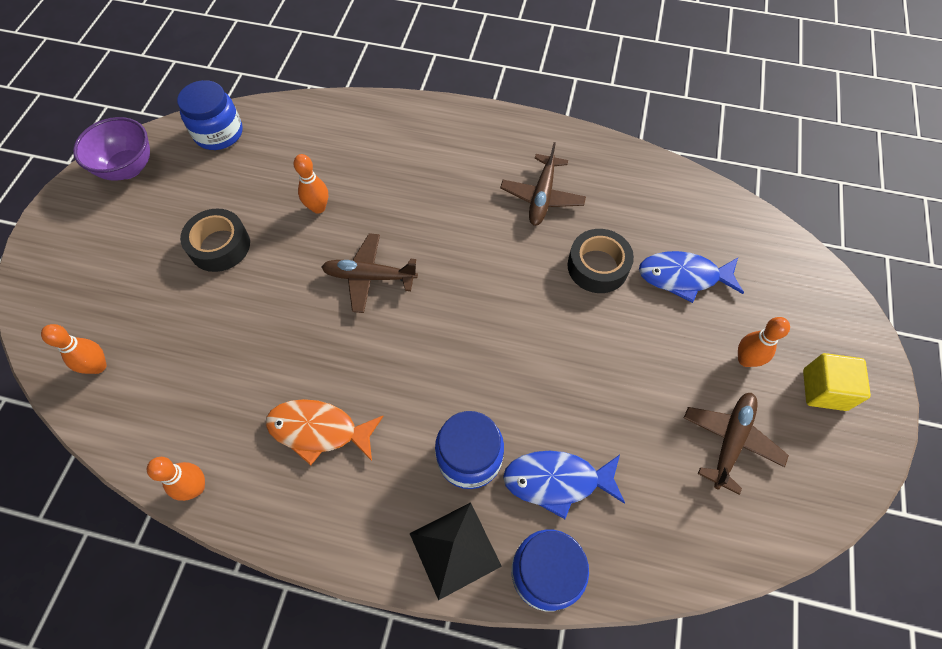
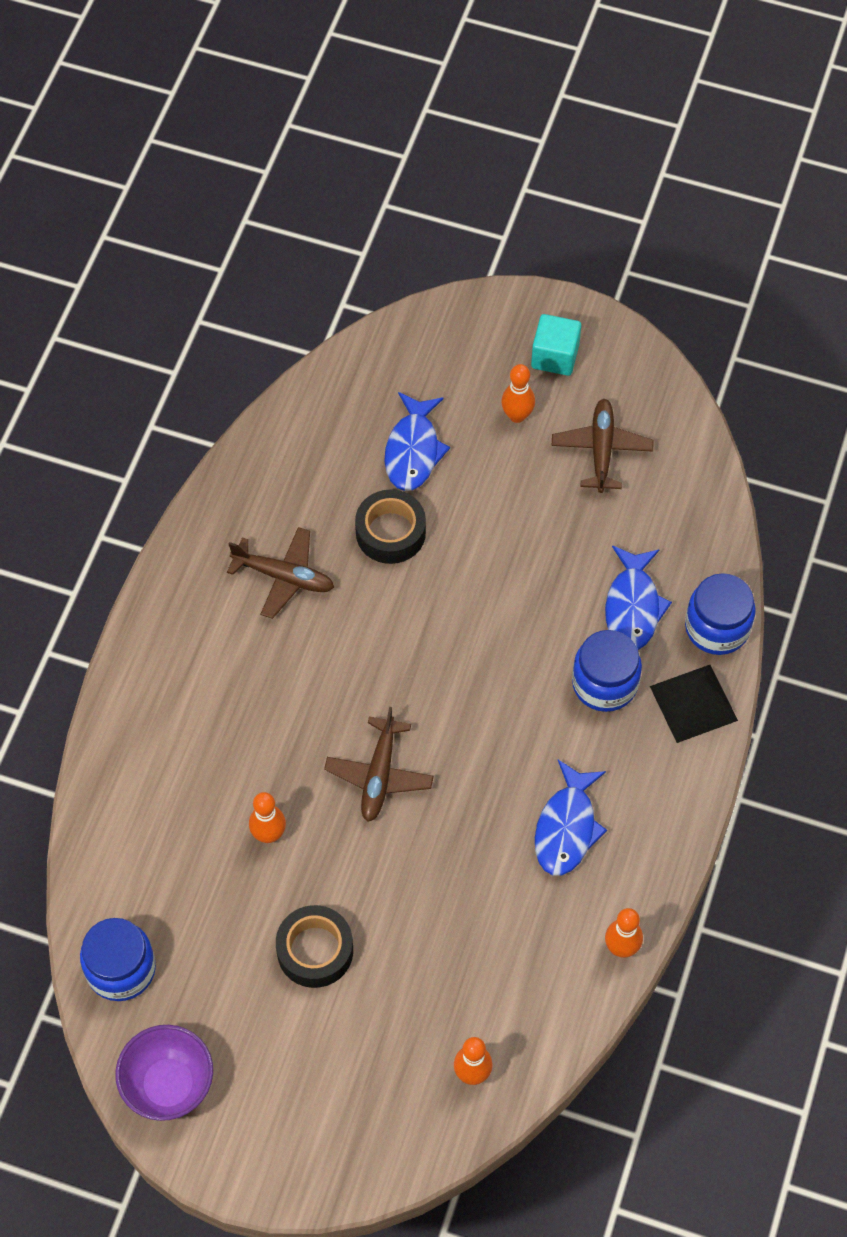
camera: 85 degrees left, 0 degrees up
(319, 430) = (567, 828): orange fish -> blue fish
(730, 440) = (601, 449): brown plane -> brown plane turned 60 degrees clockwise
(824, 390) = (555, 356): yellow cube -> turquoise cube

